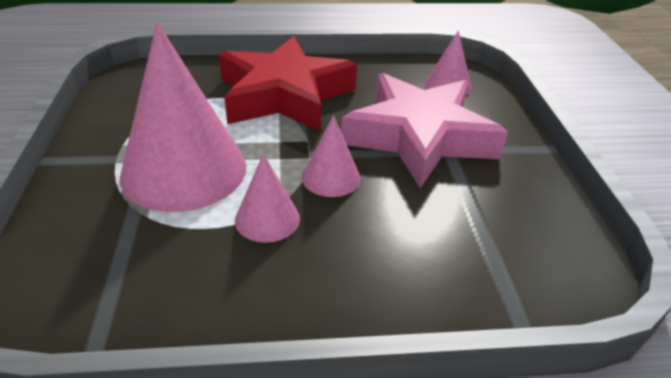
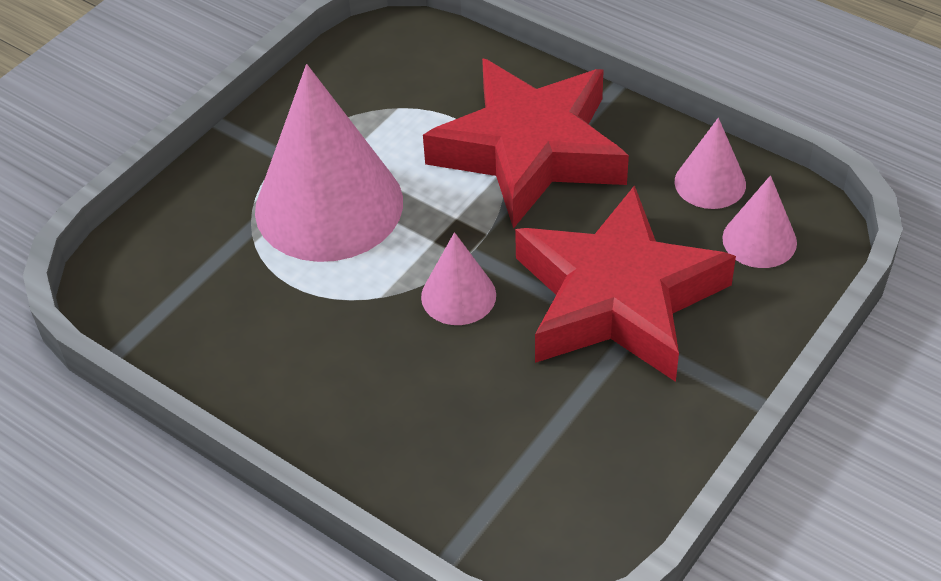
camera: 45 degrees right, 10 degrees up
(267, 219) = (350, 308): pink cone -> pink cone (710, 183)
(419, 137) = (617, 298): pink star -> red star

